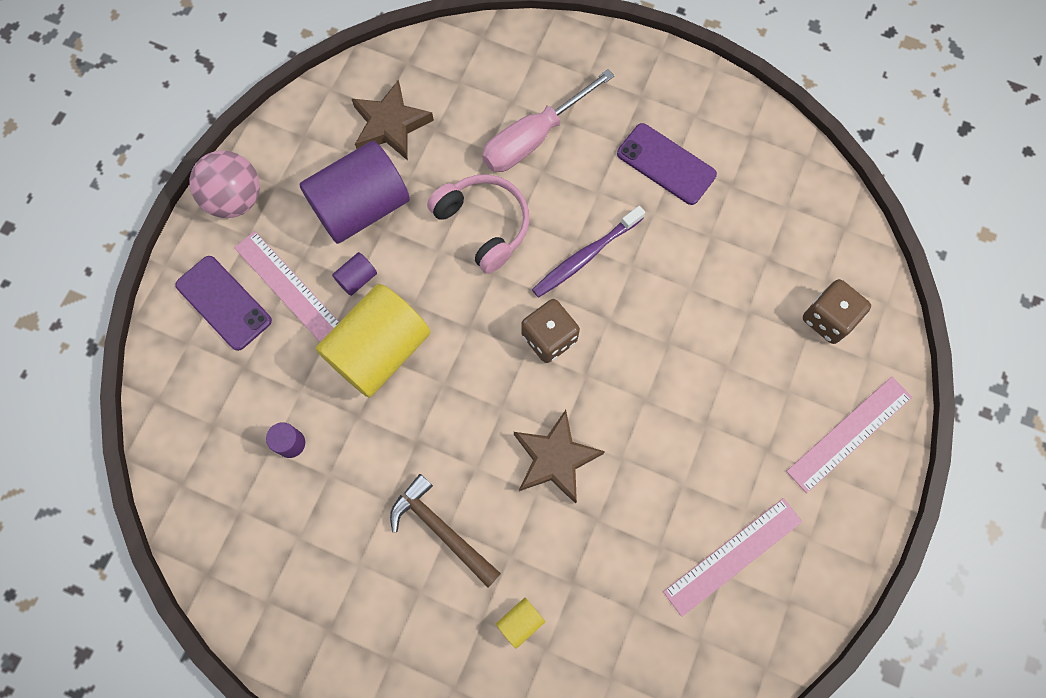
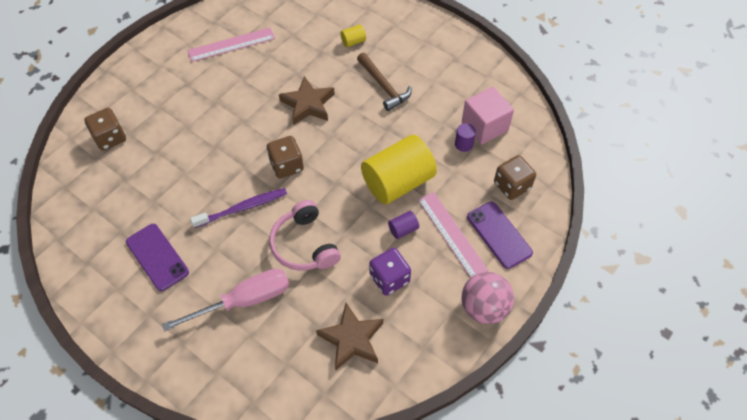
camera: 165 degrees left, 15 degrees down
(210, 386) = (512, 186): none -> brown dice
(261, 487) = (484, 126): none -> pink cube
(361, 207) = (389, 278): purple cylinder -> purple dice
(849, 434) = (137, 81): pink ruler -> none

